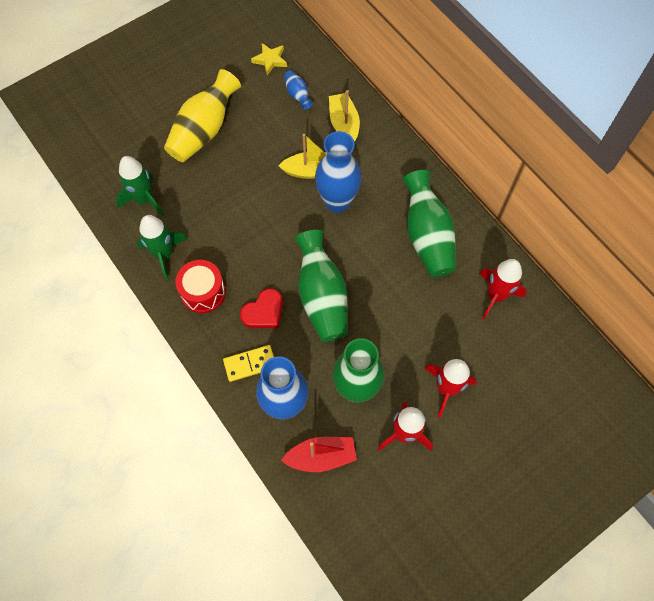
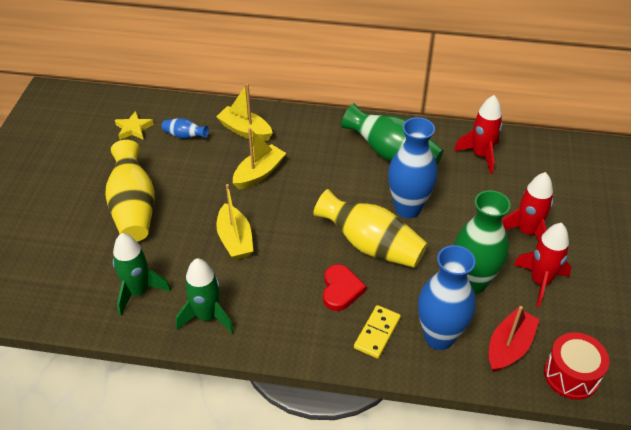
camera: 45 degrees left, 20 degrees down
(203, 292) = (275, 316): red drum -> red drum (571, 375)
(240, 212) = (235, 240): none -> yellow boat
(322, 297) = (371, 245): green vase -> yellow vase
(337, 202) = (303, 179): blue vase -> blue vase (408, 208)

